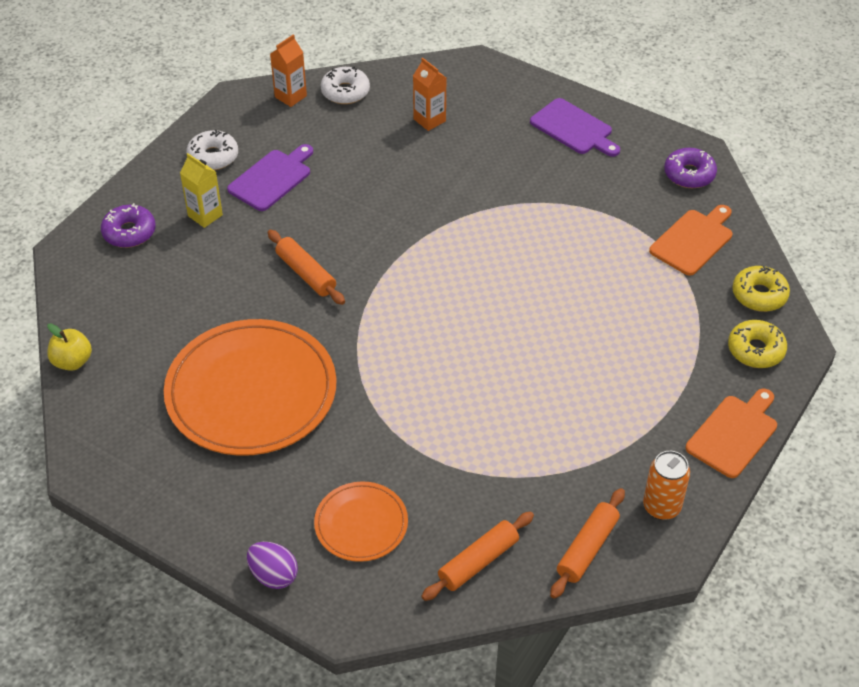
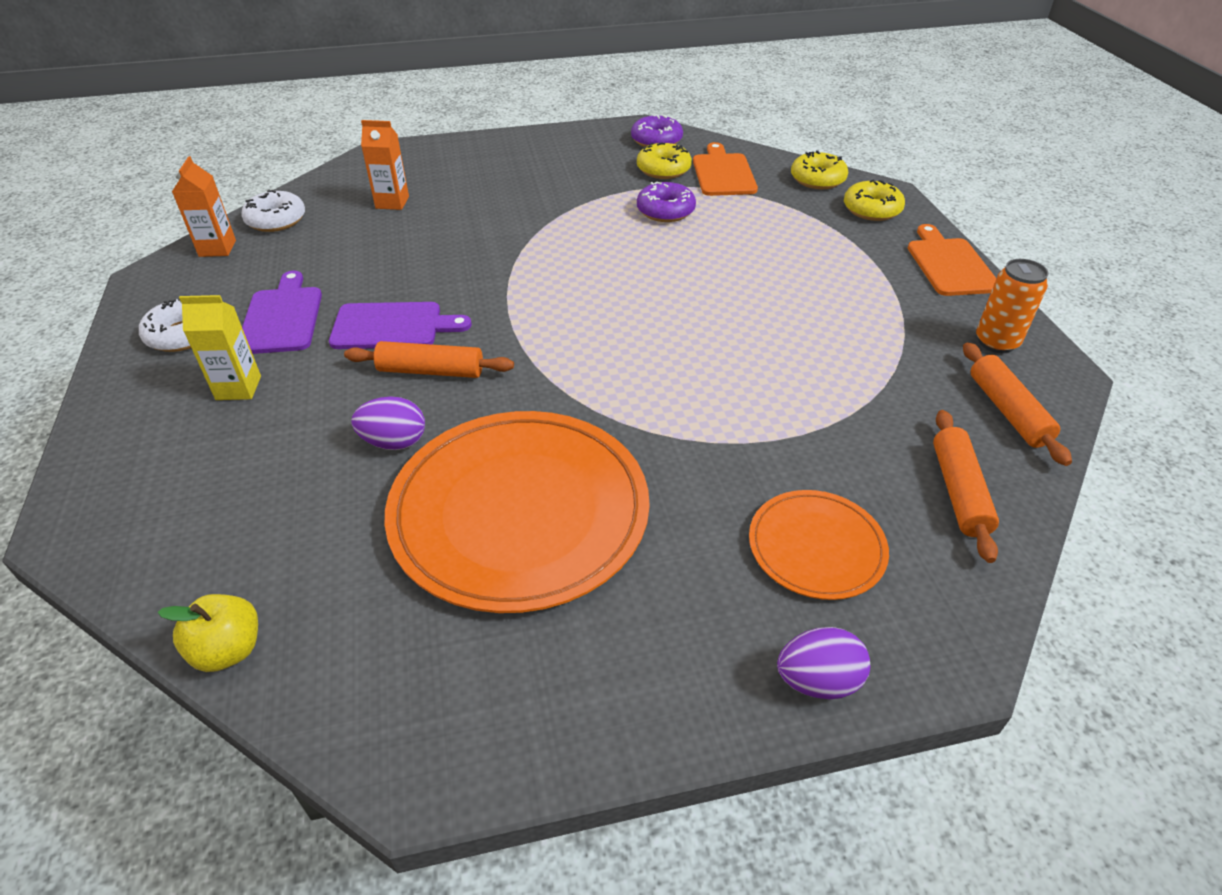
camera: 45 degrees left, 5 degrees down
(129, 232) = (149, 458): purple donut -> purple donut (665, 211)
(240, 306) = (394, 442): none -> purple egg
(573, 128) = (528, 154): purple cutting board -> purple cutting board (392, 326)
(653, 207) = (663, 169): none -> yellow donut

